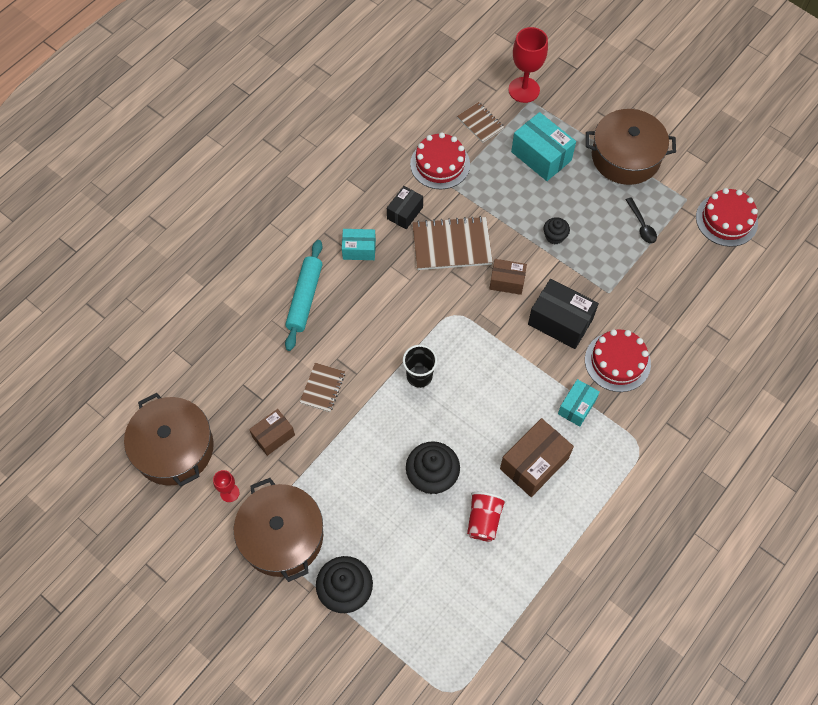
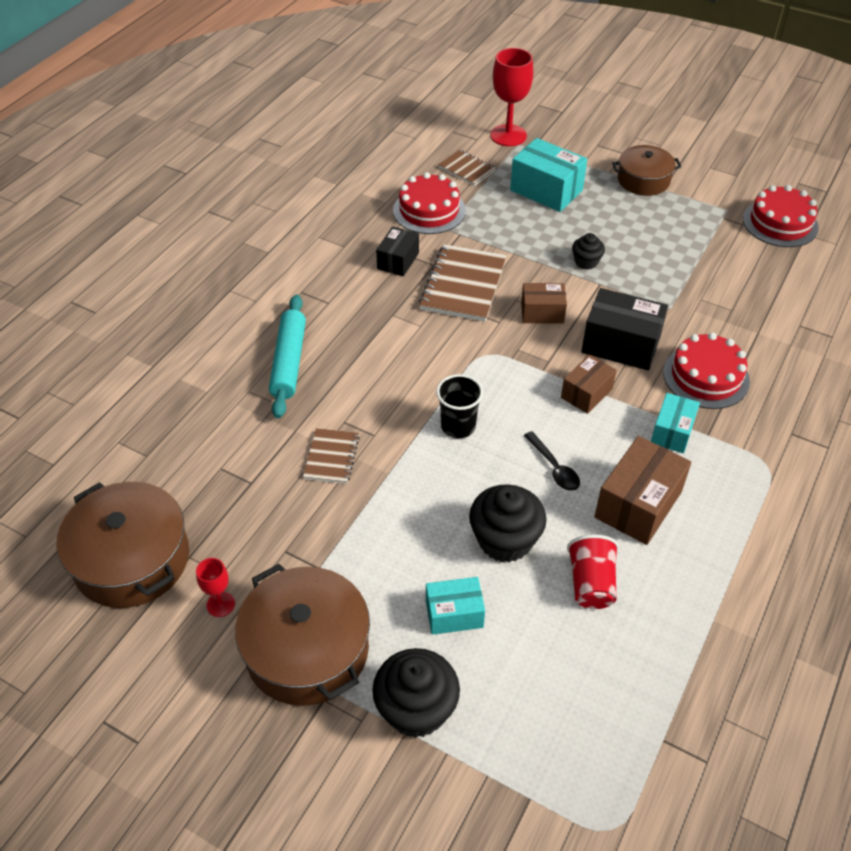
camera: 10 degrees left, 15 degrees down
(273, 436) = (273, 523): brown box -> brown box (586, 393)
(359, 249) = (349, 303): turquoise box -> turquoise box (454, 614)
(451, 245) = (463, 285): brown notebook -> brown notebook turned 60 degrees counterclockwise
(625, 157) = (643, 180): brown pot -> brown pot, size x0.64
(641, 225) = (684, 239): black spoon -> black spoon (554, 467)

